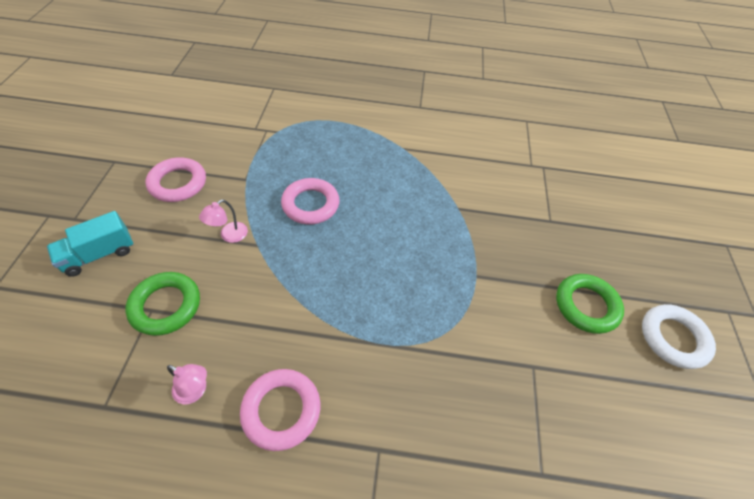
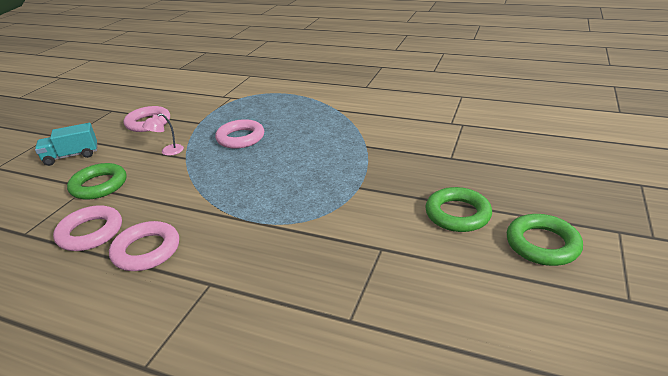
camera: 20 degrees right, 20 degrees down
(195, 391) = (90, 232): pink lamp -> pink ring
(673, 338) = (542, 244): white ring -> green ring

